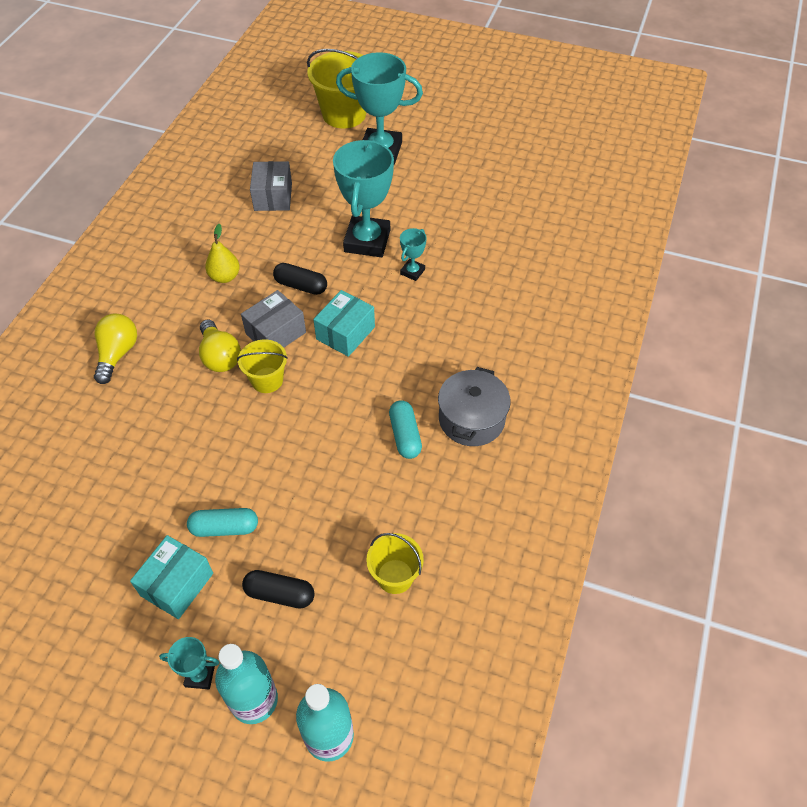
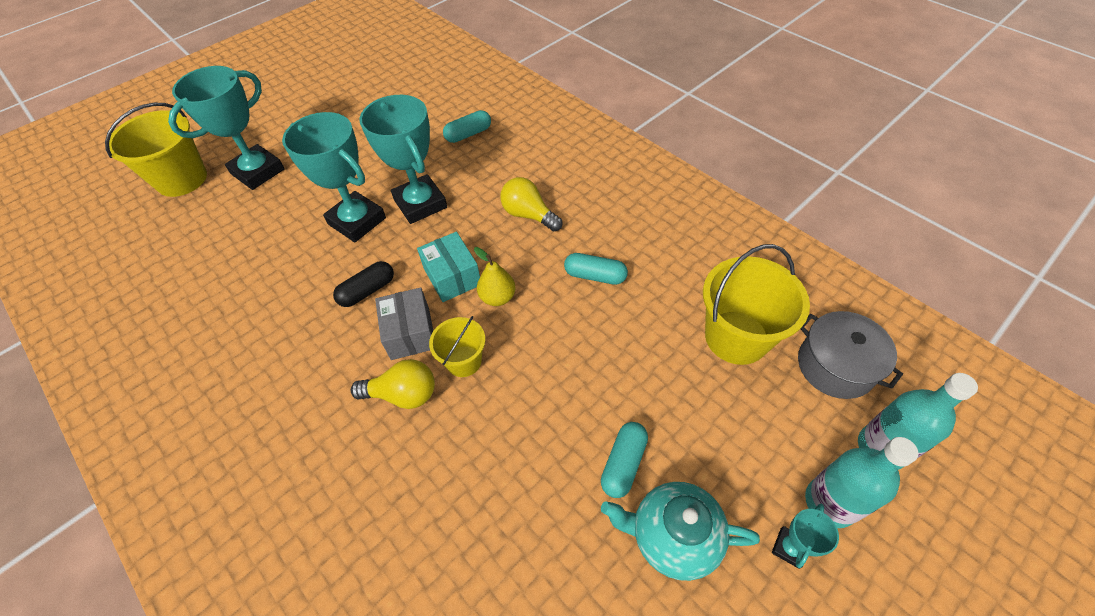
camera: 60 degrees left, 0 degrees up
(118, 354) = (320, 504): yellow light bulb -> yellow light bulb (528, 215)
(177, 584) = (672, 536): turquoise box -> turquoise teapot
(225, 277) = (299, 353): yellow pear -> yellow pear (497, 297)
(273, 197) = (229, 273): grey box -> none
(280, 594) = (721, 438): black capsule -> none
(395, 576) = (736, 337): yellow bucket -> yellow bucket, size x1.77
(412, 272) = (420, 204): turquoise trophy -> turquoise trophy, size x2.21
(471, 419) = (604, 225): grey pot -> grey pot (835, 366)
(523, 262) = (468, 134): none -> turquoise capsule

